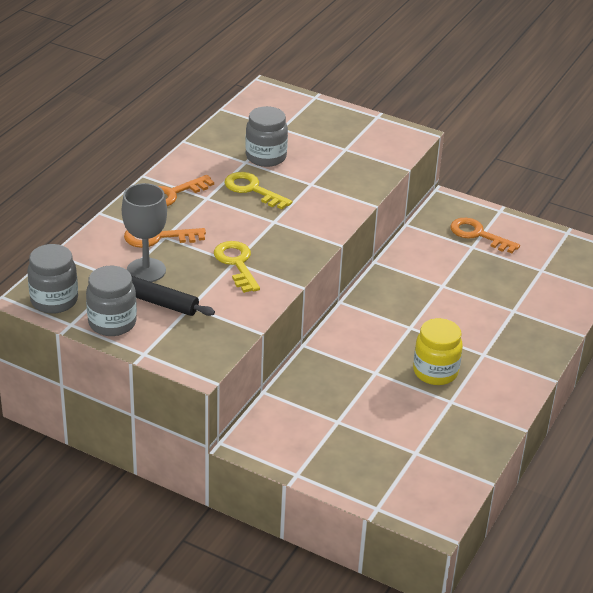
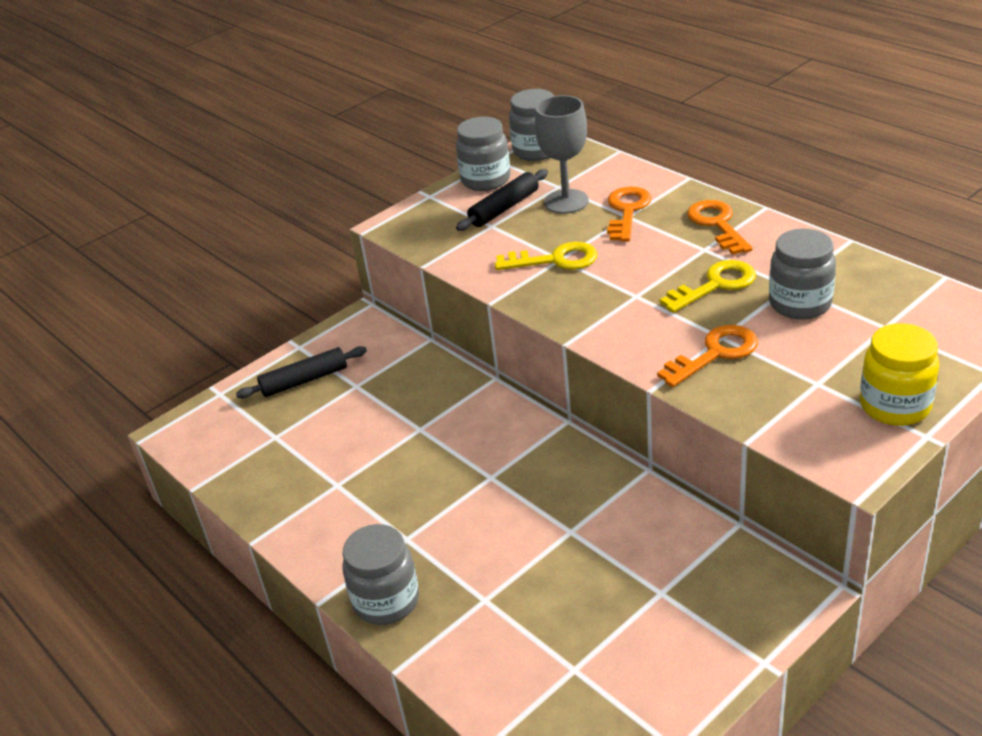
camera: 115 degrees right, 0 degrees up
(342, 456) = (304, 380): none -> black rolling pin
(435, 372) = (394, 482): yellow jar -> yellow jar (895, 406)
(478, 235) = (692, 609): orange key -> orange key (715, 354)
(537, 350) = (386, 601): none -> grey jar

